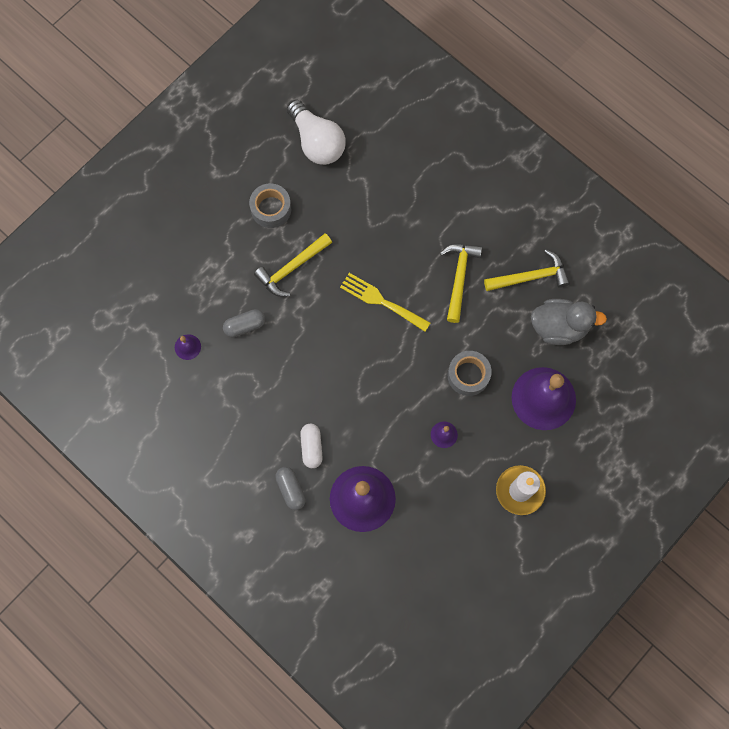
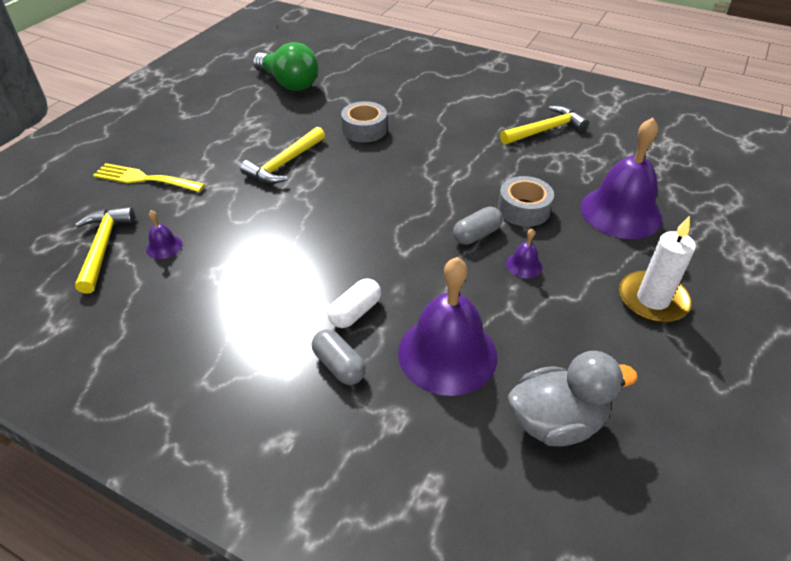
camera: 15 degrees left, 30 degrees down
(245, 325) = (237, 216): grey capsule -> grey capsule (476, 235)
(271, 209) = (251, 128): grey tape -> grey tape (364, 130)
(311, 447) = (355, 312): white capsule -> white capsule turned 60 degrees clockwise
(317, 142) = (289, 83): white light bulb -> green light bulb
(381, 301) = (395, 171): yellow fork -> yellow fork (144, 179)
(459, 277) = (472, 141): yellow hammer -> yellow hammer (103, 247)
(559, 327) = (598, 157): grey duck -> grey duck (556, 422)

